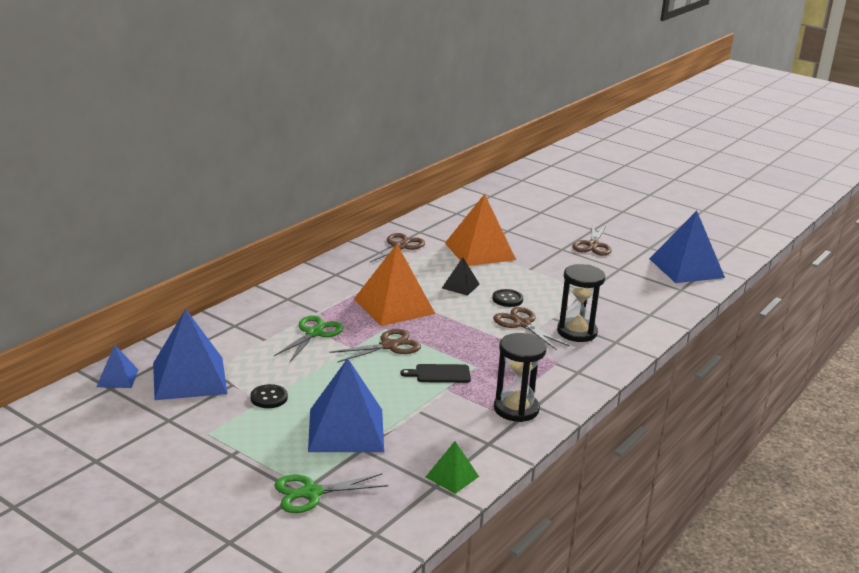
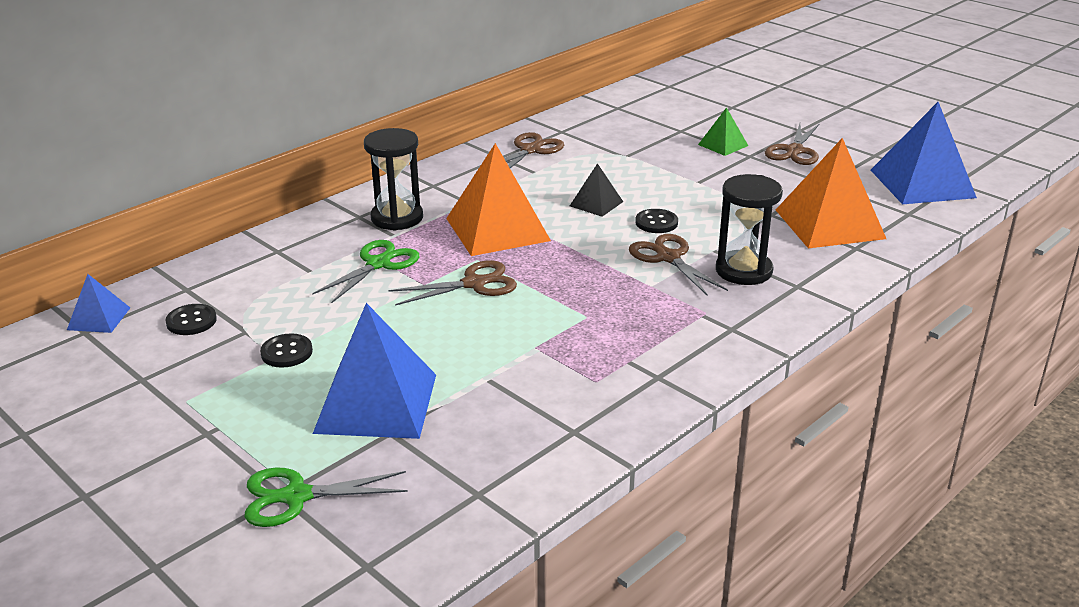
camera: 10 degrees right, 5 degrees up
(189, 378) = (191, 321): blue pyramid -> black button
(440, 374) = (532, 326): black cutting board -> none
(452, 476) = (506, 481): green pyramid -> green pyramid (723, 145)
(479, 251) = (635, 157): orange pyramid -> orange pyramid (829, 224)
(516, 409) = (627, 381): black hourglass -> black hourglass (397, 218)

